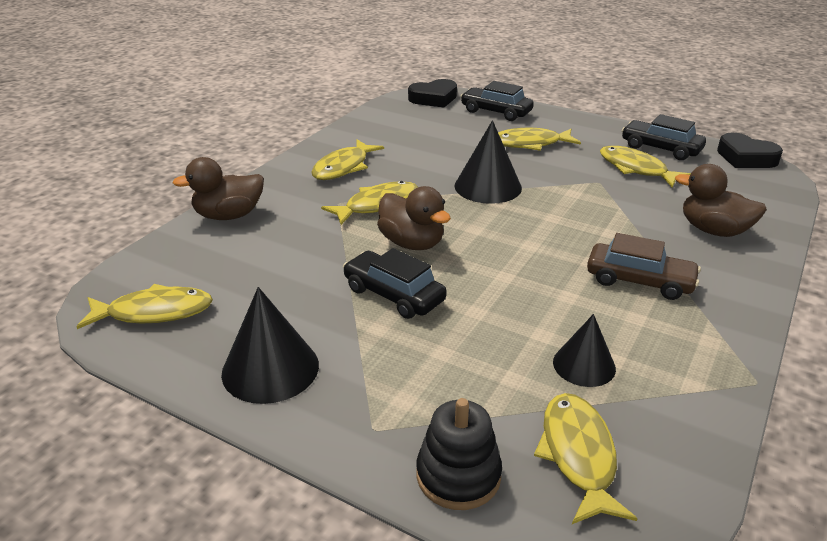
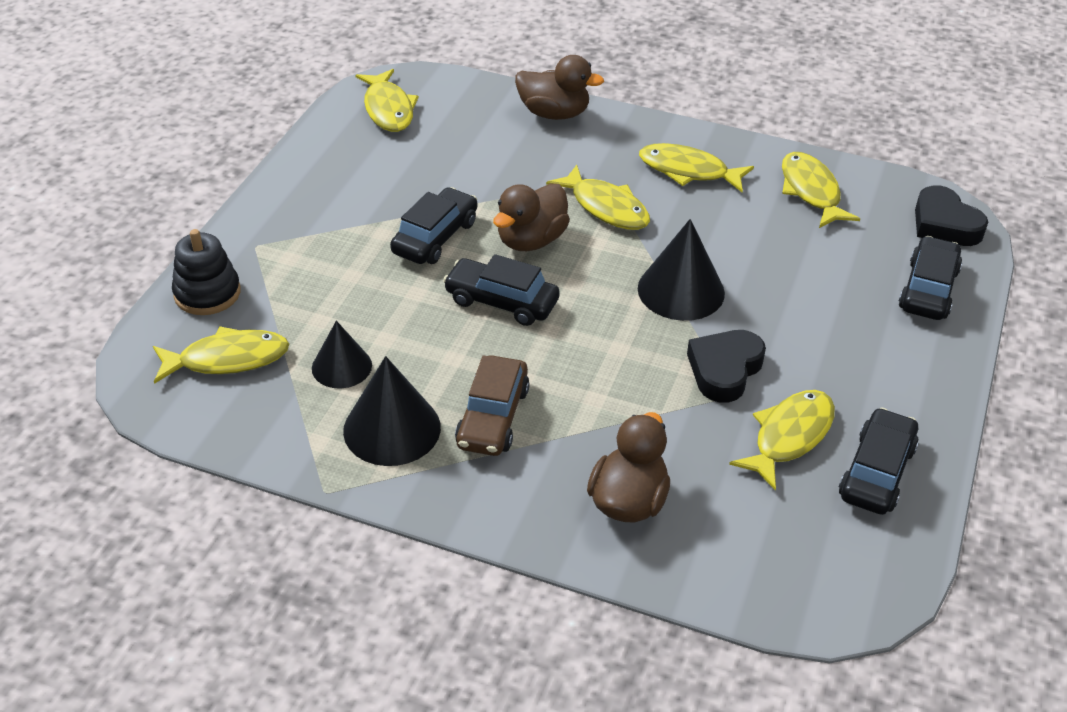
camera: 80 degrees right, 10 degrees up
(229, 215) = (554, 113): brown duck -> brown duck turned 135 degrees clockwise
(270, 369) = (322, 182): black cone -> black cone (392, 428)
(493, 265) = (501, 301): none -> black car
(530, 144) = (828, 327): yellow fish -> yellow fish (811, 191)
(745, 158) = (887, 578): black heart -> black heart (724, 370)

